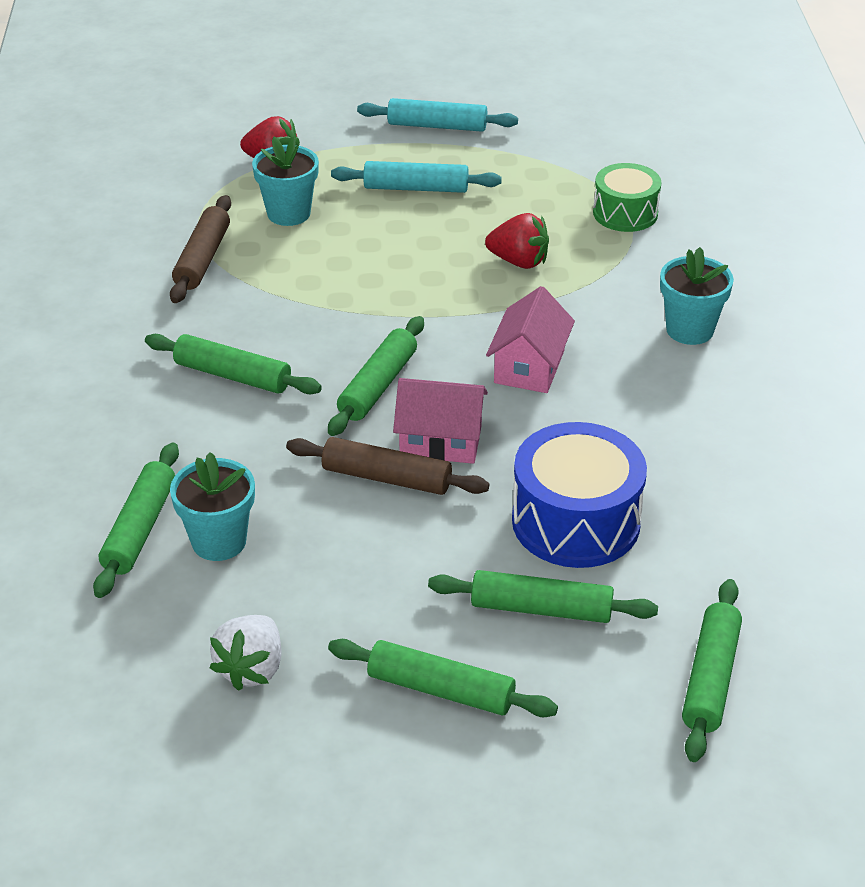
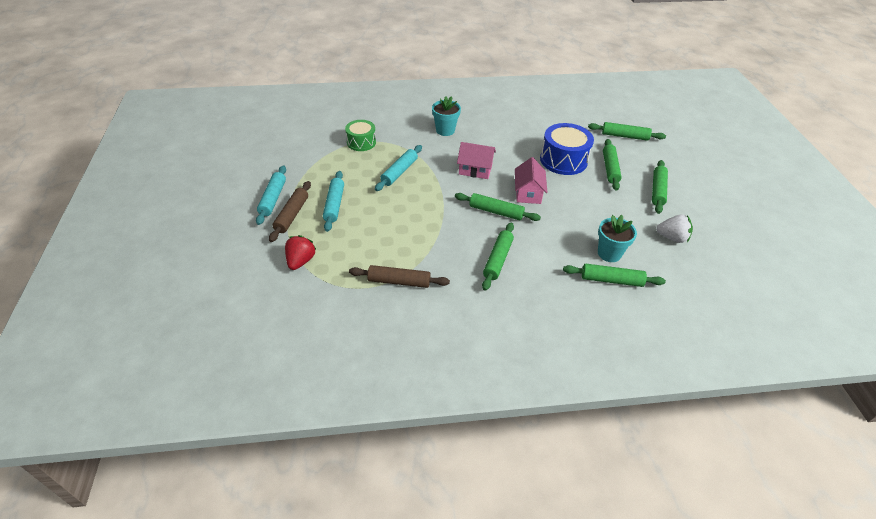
camera: 95 degrees left, 5 degrees up
(289, 213) = (355, 250): turquoise flower pot -> none
(387, 478) = (554, 207): brown rolling pin -> brown rolling pin (292, 215)
(519, 261) = (399, 172): red strawberry -> turquoise rolling pin

